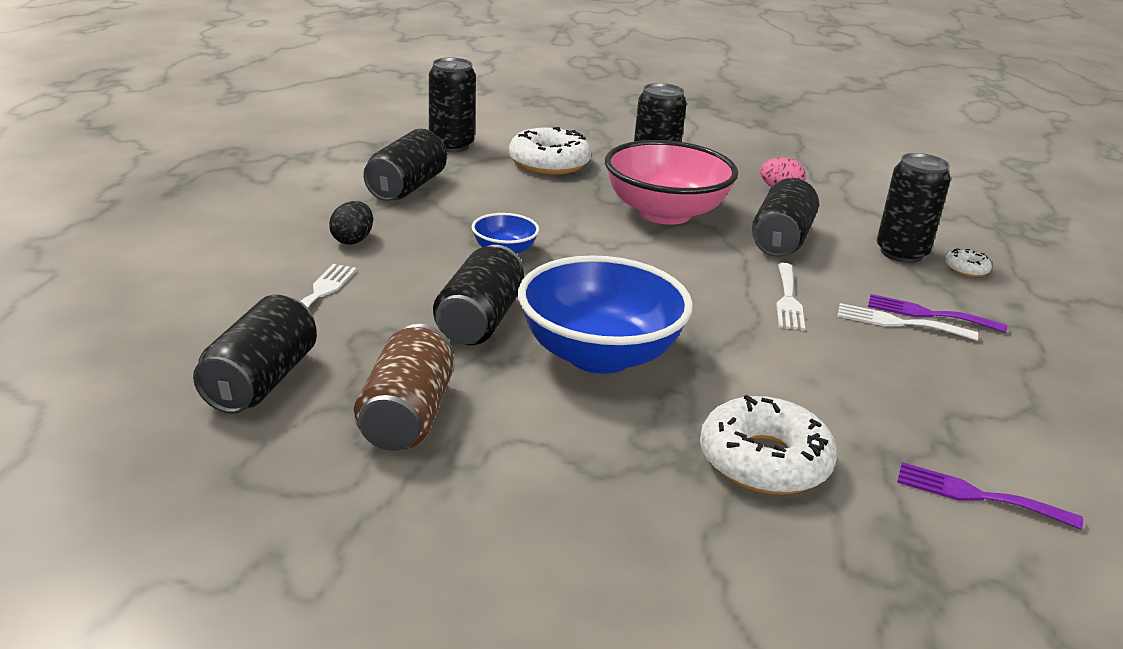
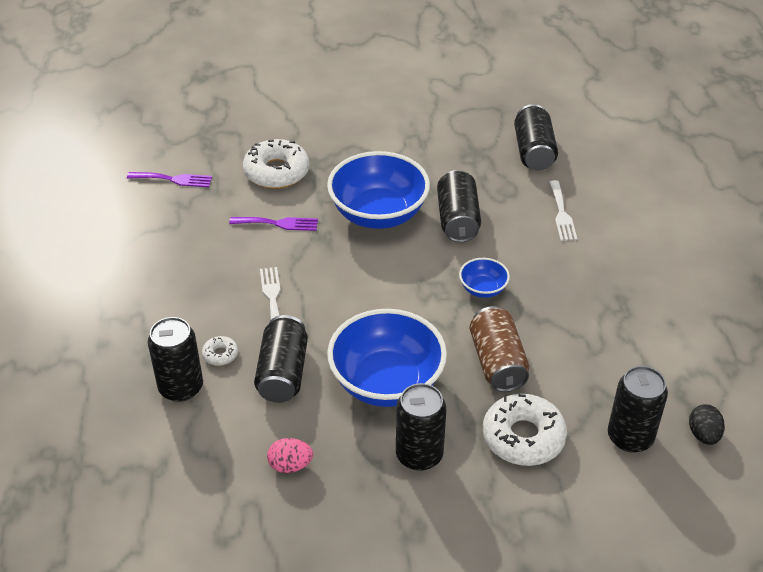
camera: 165 degrees right, 15 degrees up
(352, 240) = (588, 268): black egg -> black egg (703, 435)
(406, 187) = (608, 347): black can -> none
(407, 416) = (452, 152): brown can -> brown can (497, 362)
(665, 213) = (386, 382): pink bowl -> blue bowl
(898, 323) = (195, 296): white fork -> none
(928, 314) = (172, 312): purple fork -> purple fork (278, 223)
(966, 269) = (129, 381): white donut -> white donut (220, 354)

